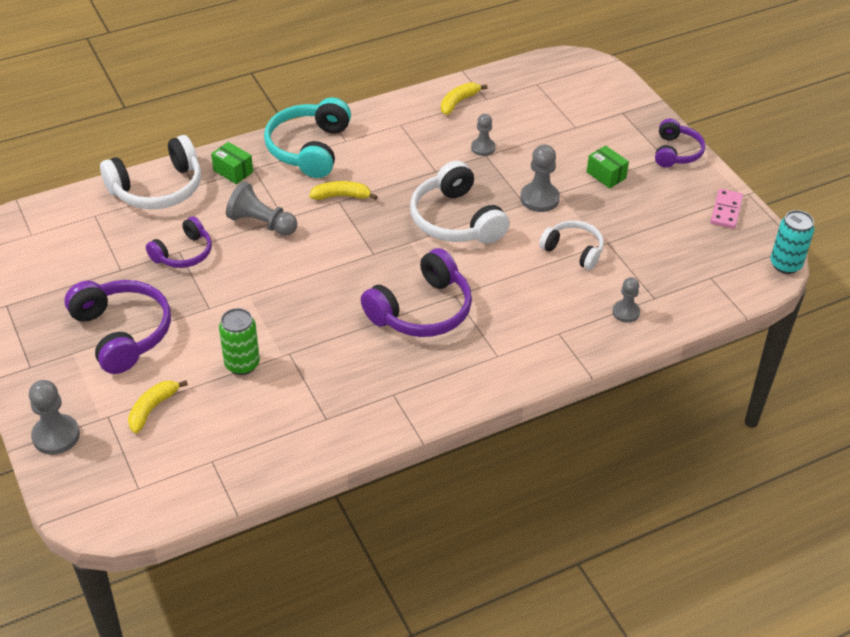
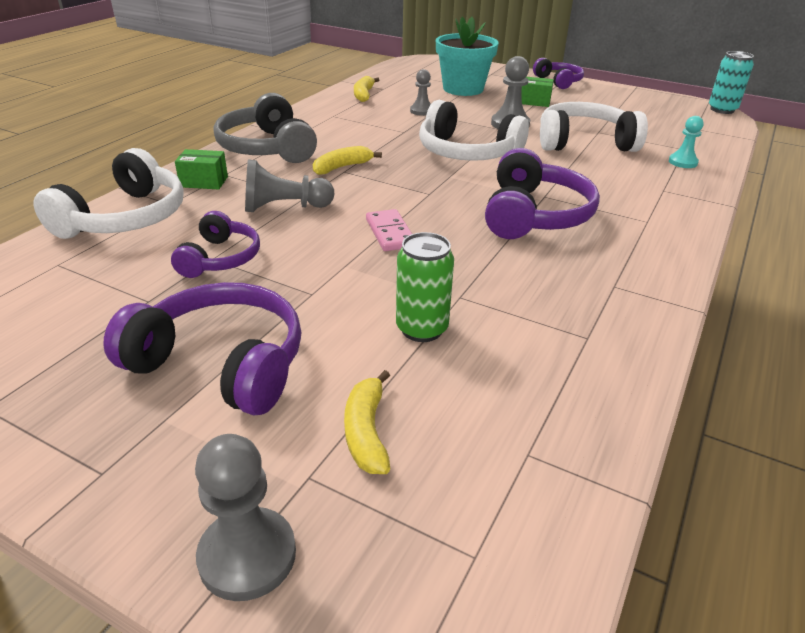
camera: 35 degrees left, 10 degrees down
(309, 148) = (267, 148): turquoise headphones -> grey headphones
(561, 128) = (463, 89): none -> turquoise flower pot
(573, 250) = (584, 142): white headphones -> white headphones, size x1.63
(626, 312) = (683, 162): grey pawn -> turquoise pawn
(726, 210) = (639, 97): pink domino -> pink domino (390, 233)

